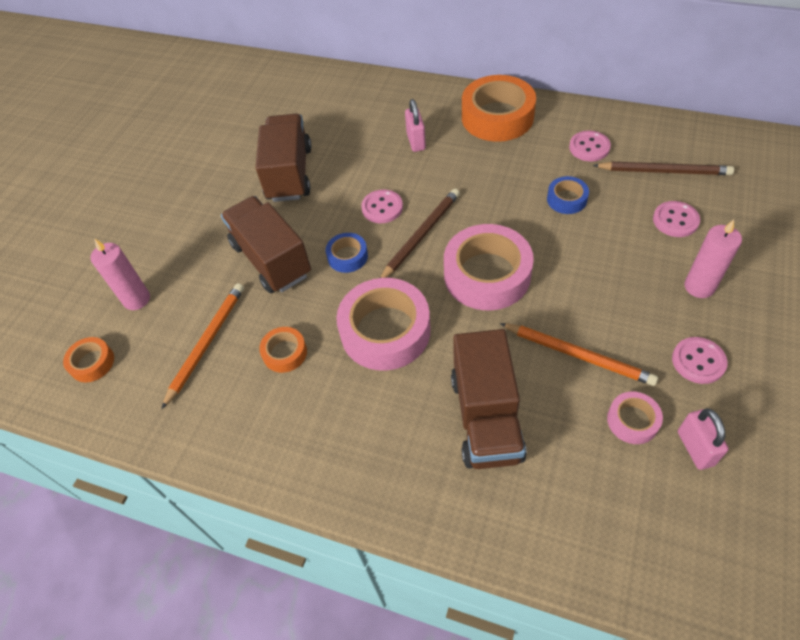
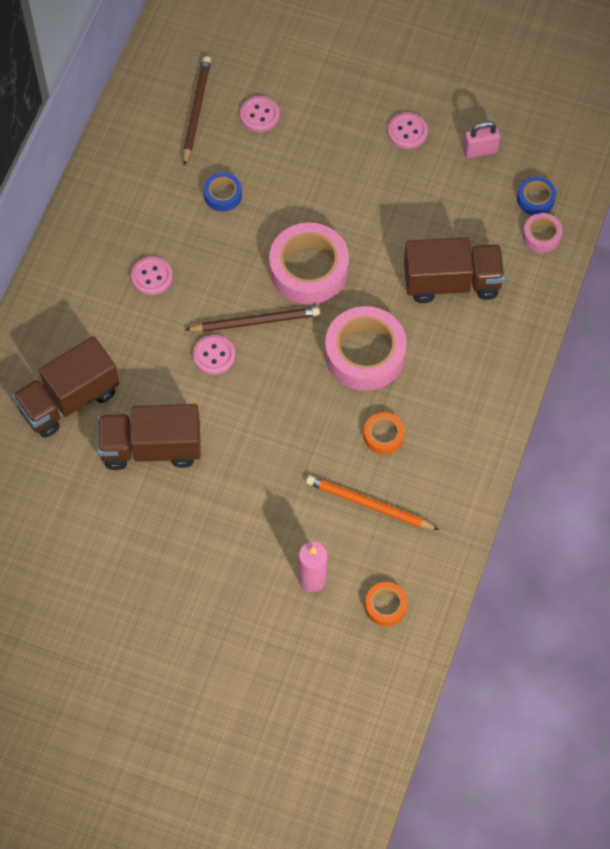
camera: 95 degrees left, 10 degrees up
(271, 259) = (273, 456): brown truck -> brown truck (69, 400)
(347, 256) = (275, 386): blue tape -> blue tape (535, 199)
(416, 141) = (119, 322): pink padlock -> none
(421, 235) = (255, 321): brown pencil -> brown pencil turned 135 degrees clockwise
(497, 117) = (92, 241): orange tape -> none
(578, 355) = (397, 211): orange pencil -> none
(589, 147) = (153, 165): pink button -> pink button (151, 277)
(632, 421) = (457, 185): pink tape -> pink tape (541, 236)
(699, 287) = (335, 114): pink candle -> none

